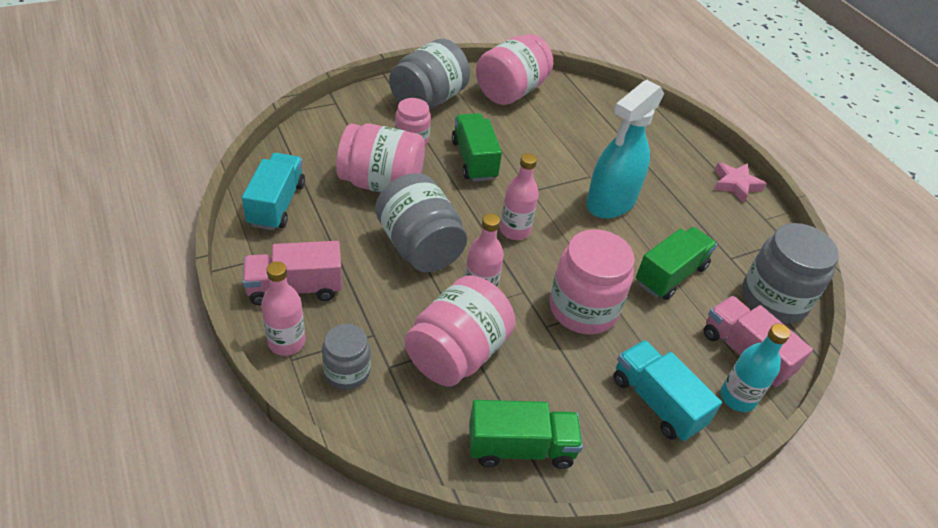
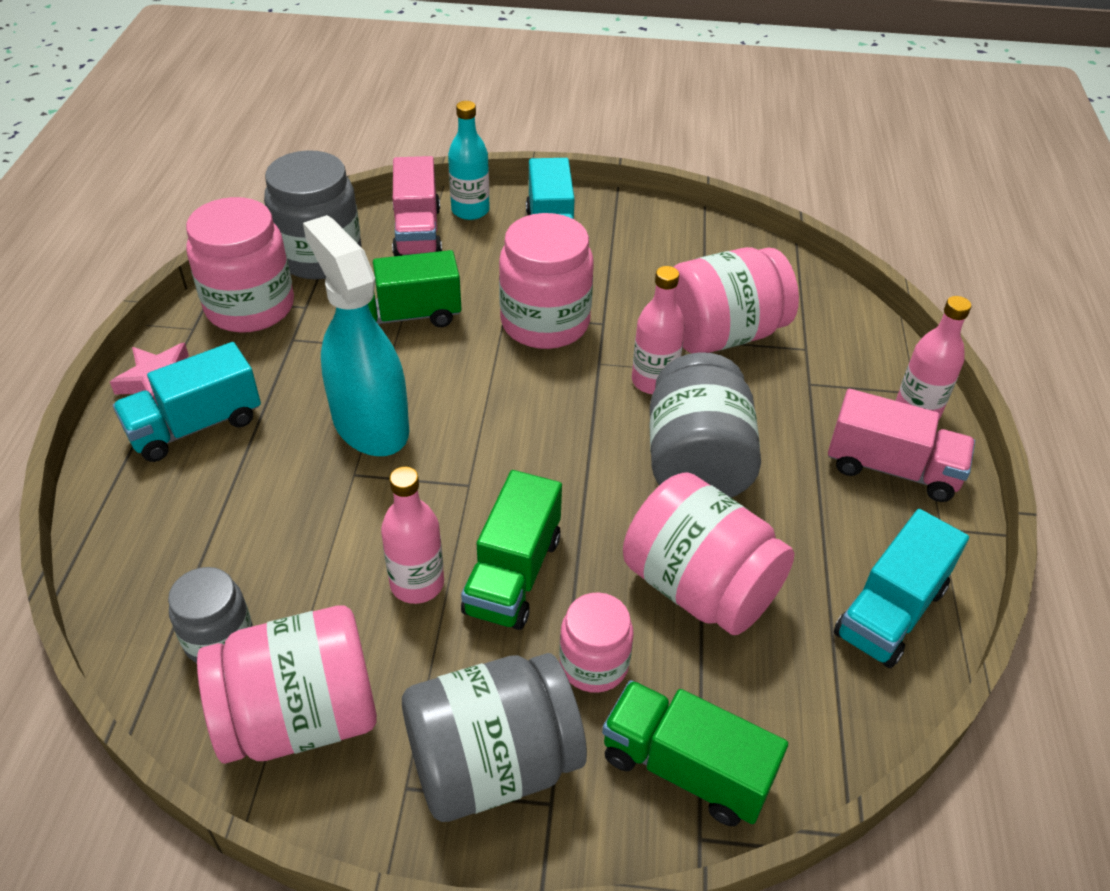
camera: 145 degrees left, 0 degrees up
(347, 372) = (854, 359): grey jar -> grey jar (219, 639)
(514, 231) = (547, 436): pink bottle -> pink bottle (417, 583)
(520, 447) = (709, 250): green truck -> green truck (685, 768)
(610, 202) = (370, 424): turquoise spray bottle -> turquoise spray bottle turned 105 degrees counterclockwise
(687, 170) = (195, 426): none -> turquoise truck
(757, 244) = (250, 307): none -> pink jar

